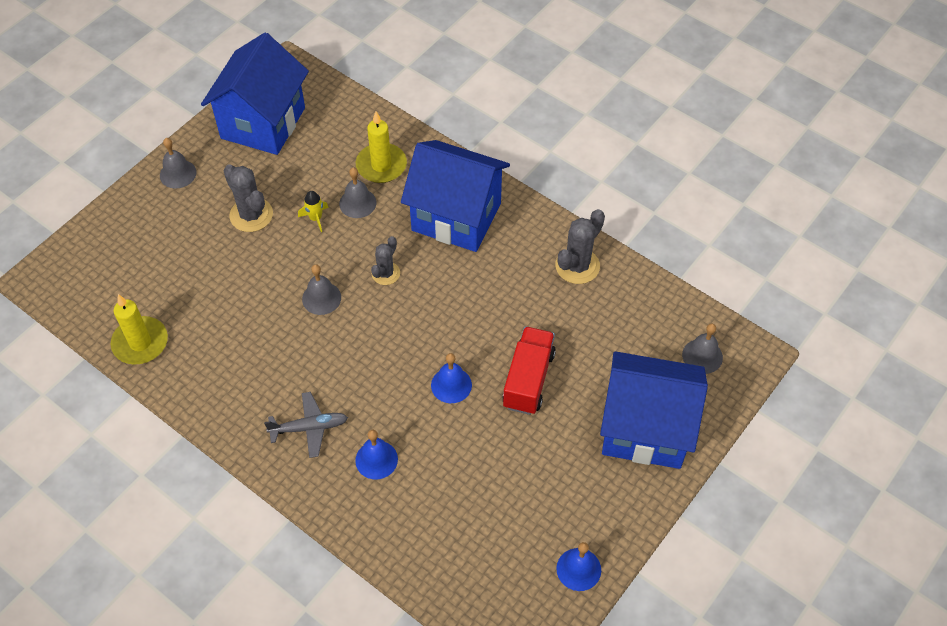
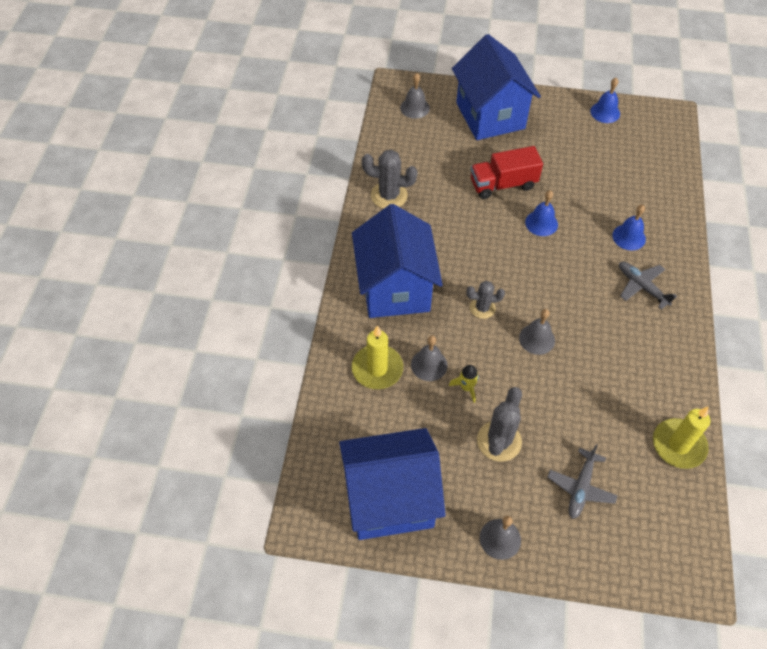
camera: 120 degrees left, 0 degrees up
(169, 248) = (581, 487): none -> grey plane

